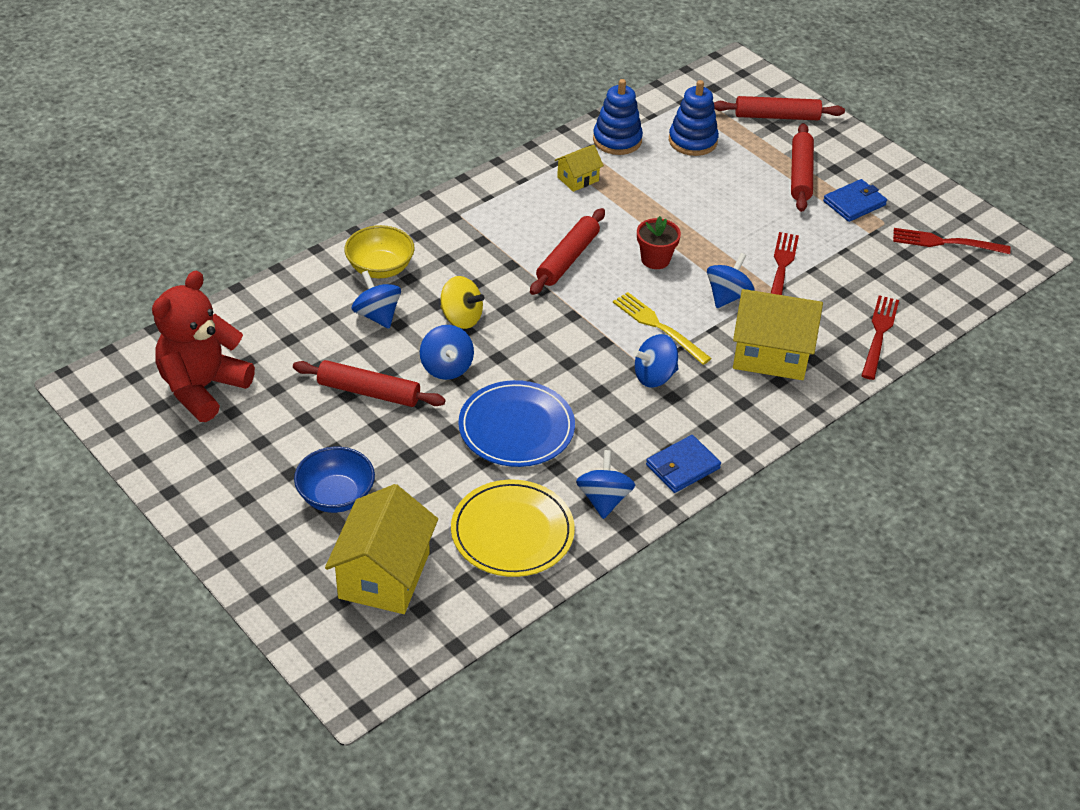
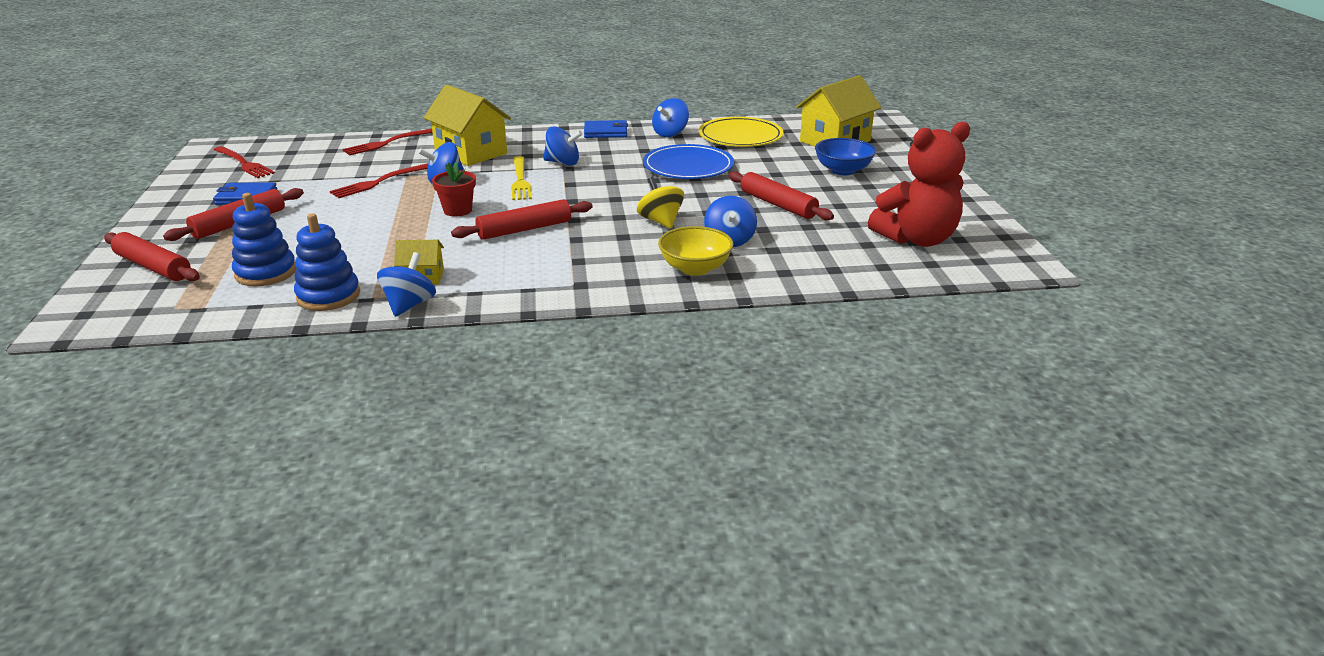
camera: 145 degrees left, 15 degrees down
(446, 367) = (704, 201): blue spinning top -> blue spinning top (409, 305)

